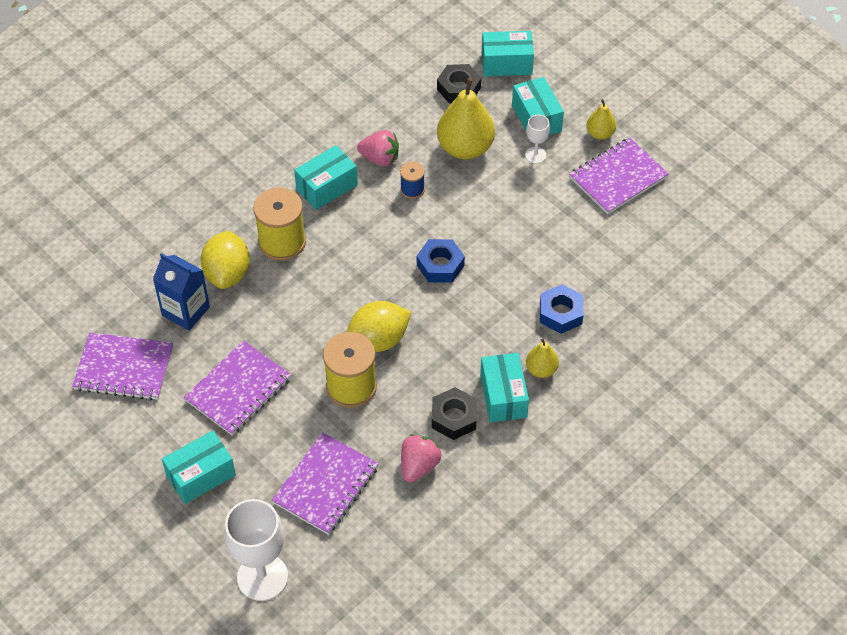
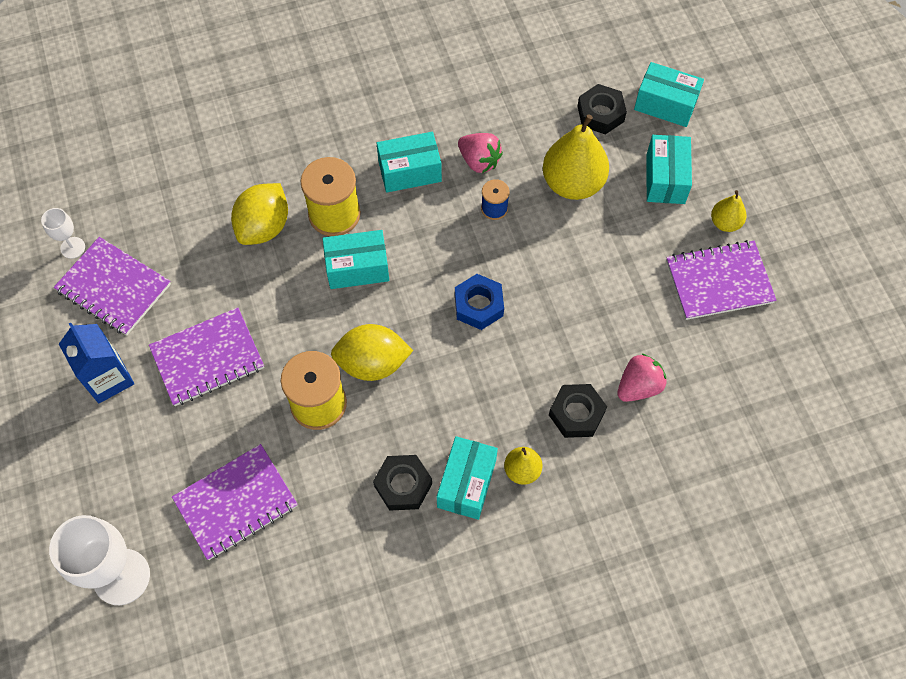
camera: 25 degrees right, 10 degrees up
(186, 311) = (203, 251): blue carton -> blue carton (108, 378)
(201, 475) = (123, 436): turquoise box -> turquoise box (357, 268)
(418, 466) = (339, 524): pink strawberry -> pink strawberry (638, 386)
(535, 155) = (643, 220): white goblet -> white goblet (73, 247)
(561, 313) = (576, 414): blue nut -> black nut

